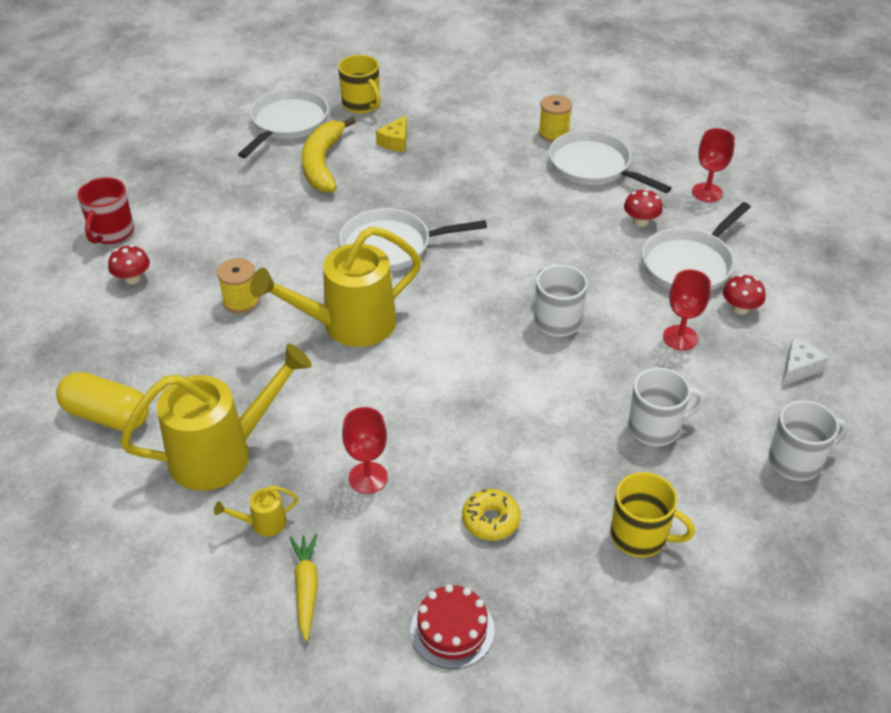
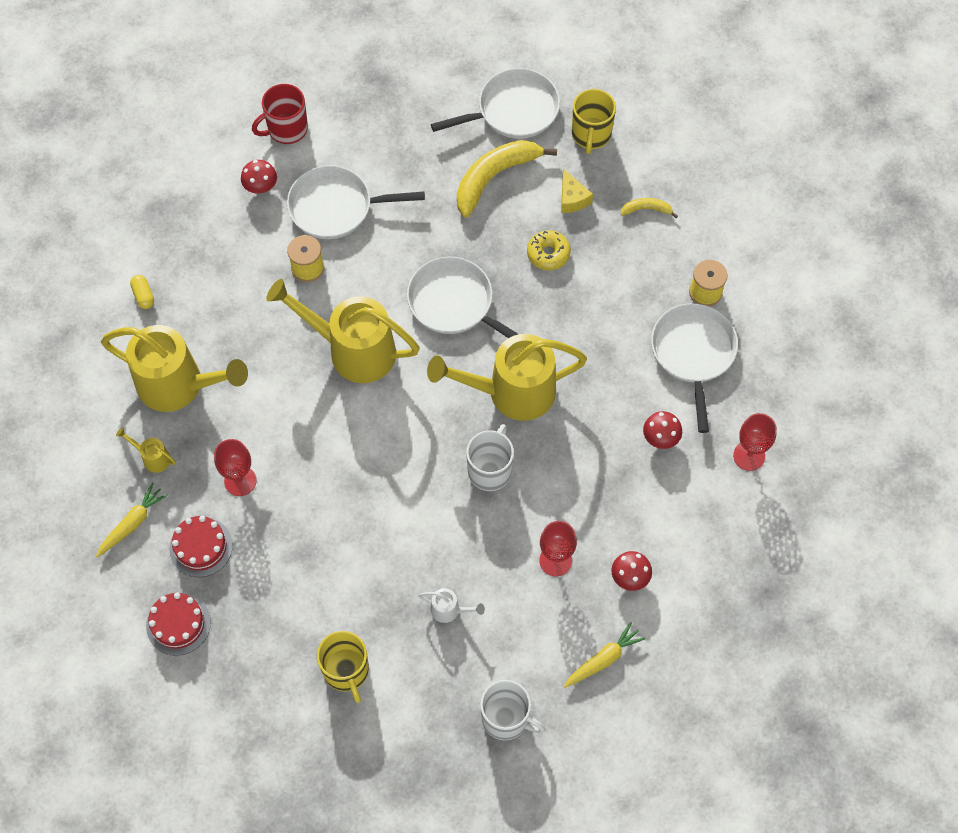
camera: 45 degrees right, 20 degrees up
(107, 416) = (143, 296): yellow capsule -> yellow capsule, size x0.47
(395, 141) = (572, 198): yellow cheese -> yellow cheese turned 90 degrees counterclockwise
(395, 553) = (201, 547): none -> red cake
(454, 118) = (646, 209): none -> yellow banana
(490, 520) = (275, 577): yellow donut -> yellow donut (548, 254)
(505, 267) = (510, 392): none -> yellow watering can
(655, 428) = (450, 610): white mug -> white watering can
(689, 264) = (645, 507): white pan -> white pan (336, 207)
(798, 368) = (603, 659): white cheese -> yellow carrot

